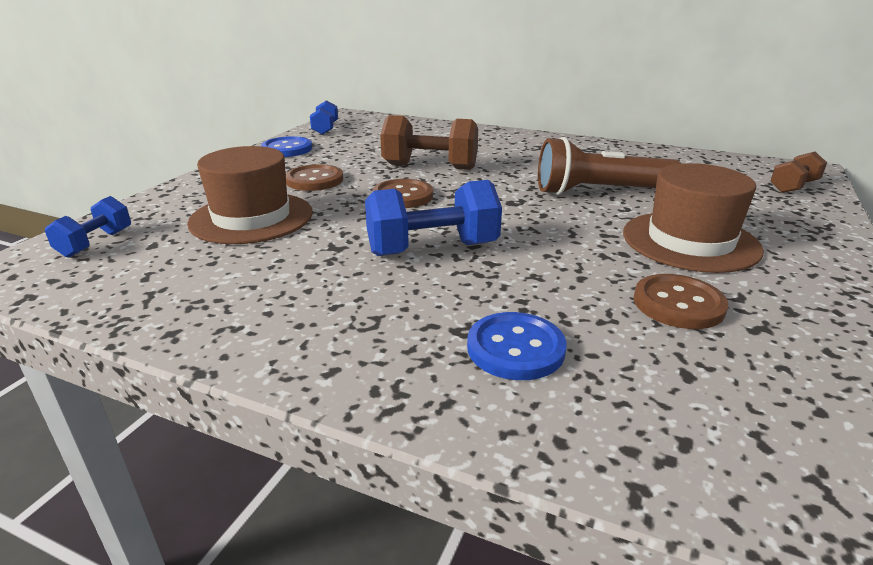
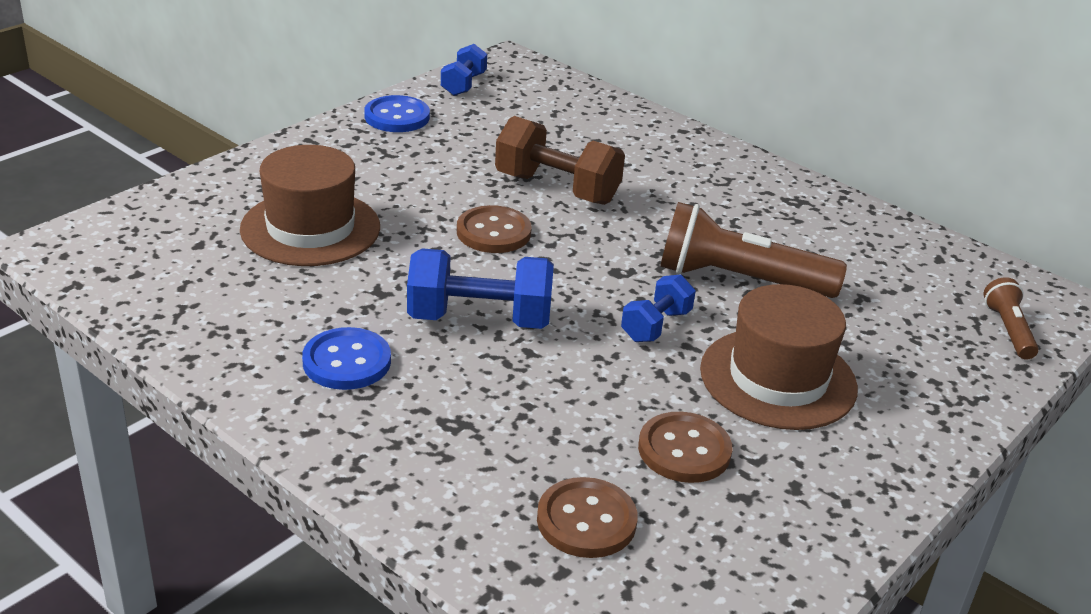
camera: 15 degrees right, 5 degrees up
(95, 243) = (145, 229): blue dumbbell -> blue dumbbell (656, 325)
(314, 180) = (405, 182): brown button -> brown button (586, 520)
(515, 348) = (484, 453): blue button -> blue button (347, 361)
(793, 187) = (1008, 330): brown dumbbell -> brown flashlight

